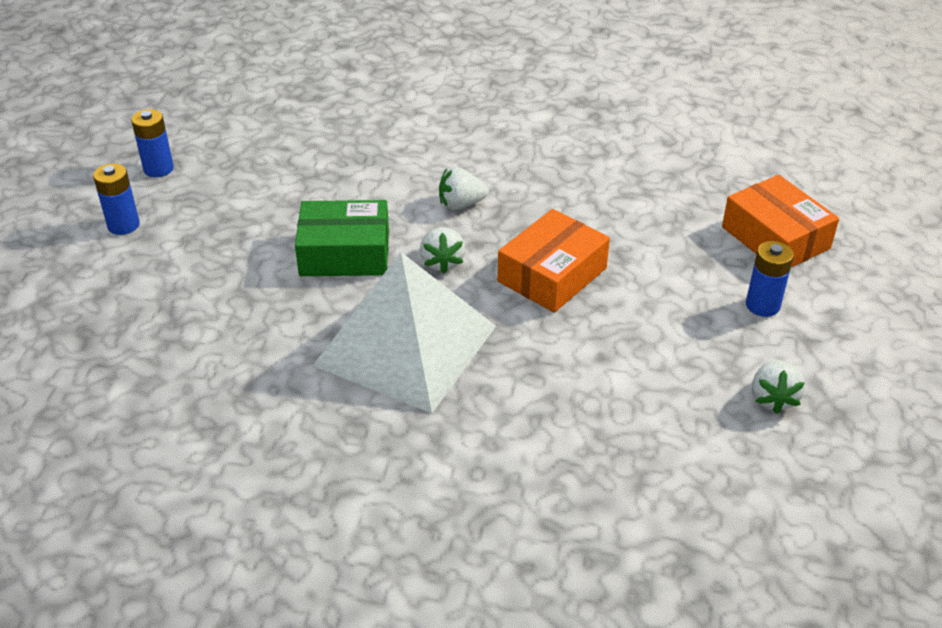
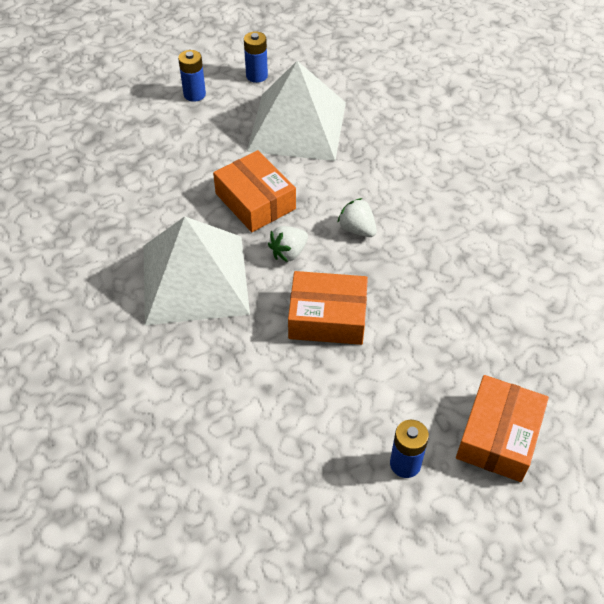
camera: 55 degrees right, 10 degrees up
(273, 177) = (297, 126): none -> white pyramid
(345, 253) = (255, 201): green box -> orange box
(773, 398) = (303, 517): white strawberry -> none

